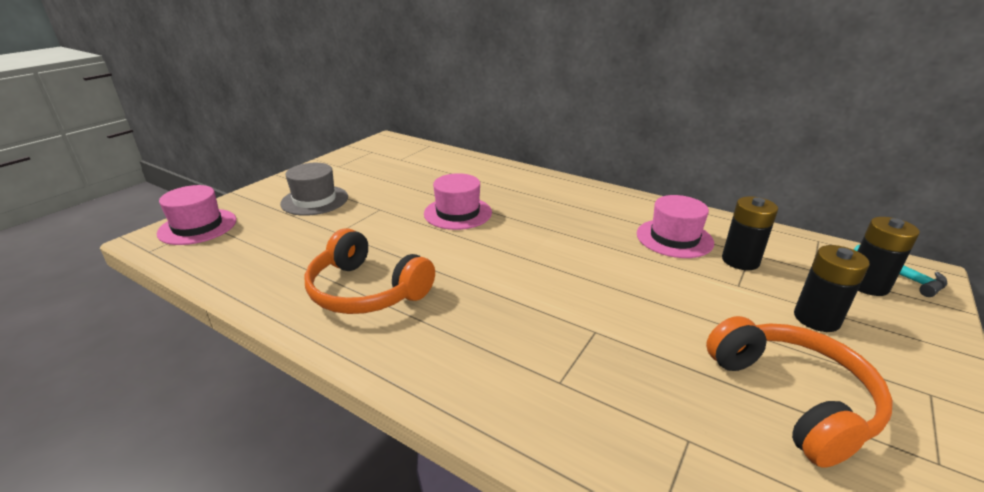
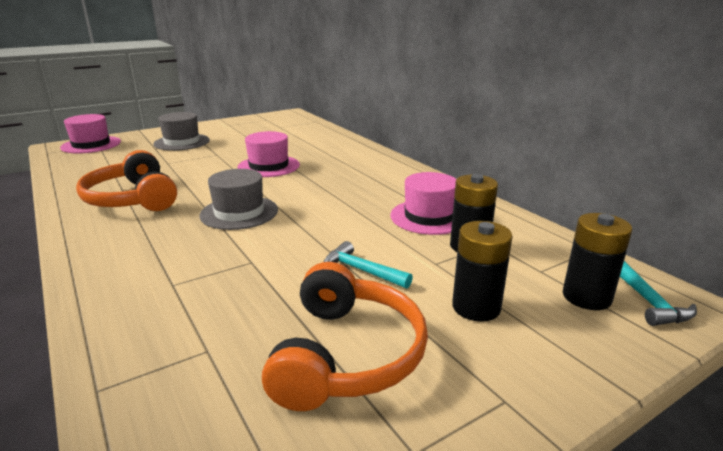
camera: 25 degrees right, 5 degrees down
(506, 278) = (239, 212): none -> grey hat
(696, 311) = (361, 271): none -> turquoise hammer

